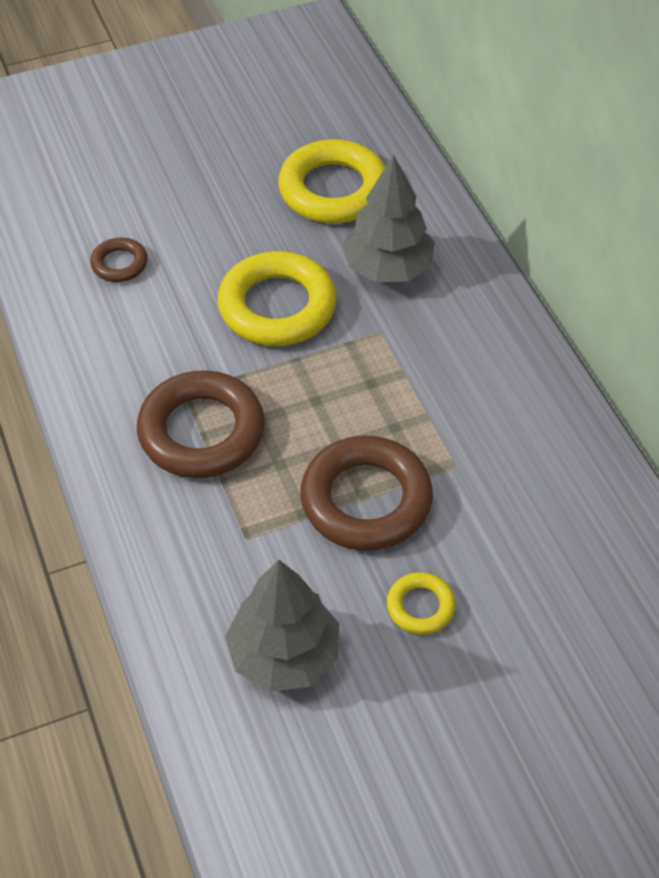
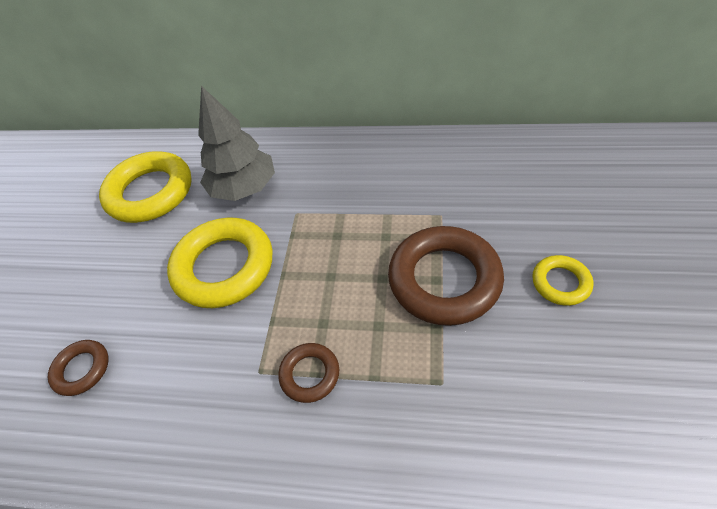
camera: 55 degrees left, 0 degrees up
(201, 431) = (310, 374): brown ring -> brown ring, size x0.49
(284, 655) = (581, 403): grey tree -> none

